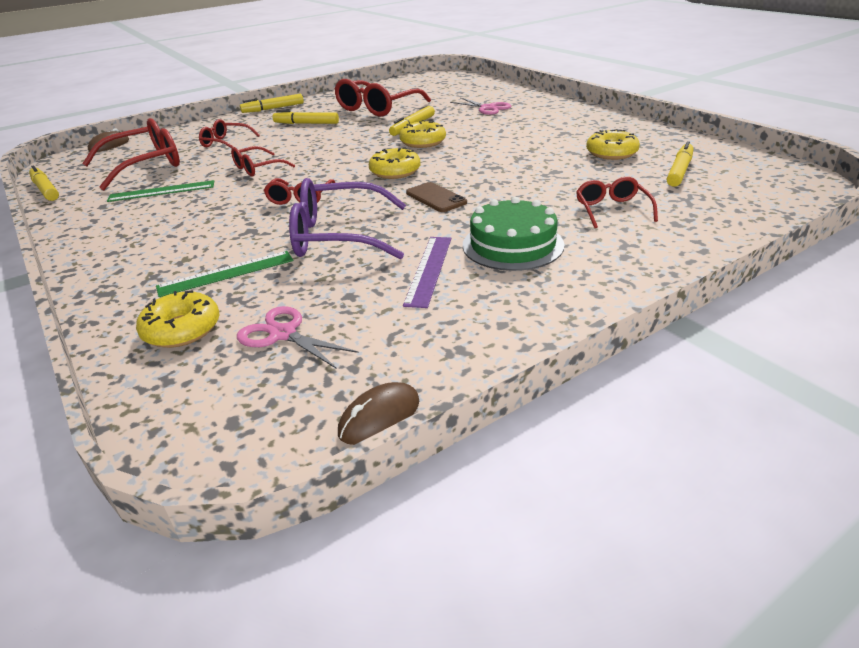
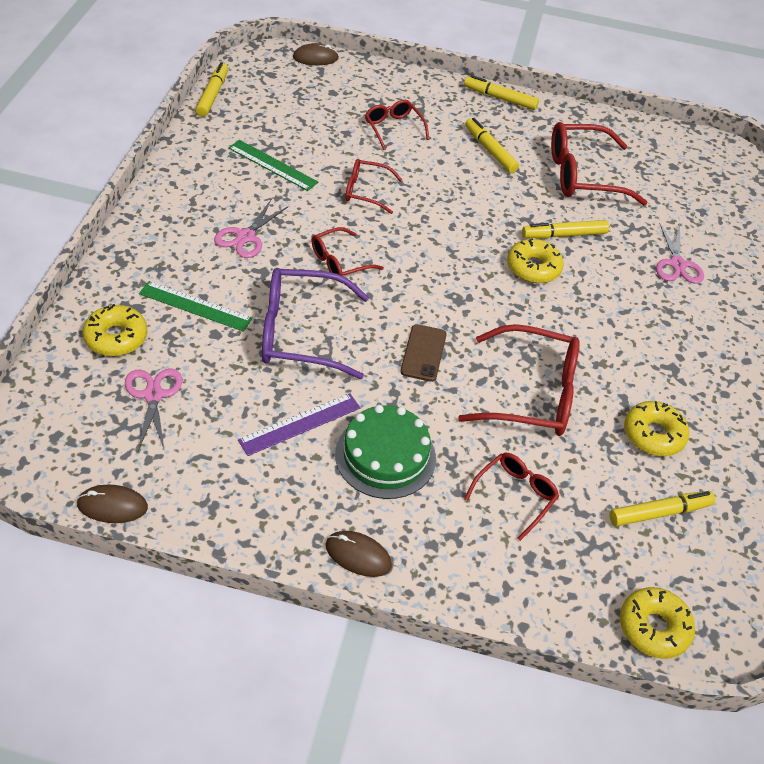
camera: 40 degrees right, 15 degrees up
(144, 165) = (303, 114): red glasses -> red glasses (531, 393)
(203, 225) = (245, 237): none -> pink scissors
(339, 236) = (302, 333): purple glasses -> purple glasses turned 45 degrees counterclockwise
(395, 172) = (448, 290): yellow donut -> yellow donut (653, 627)
(602, 292) = (358, 555): none -> brown mouse

